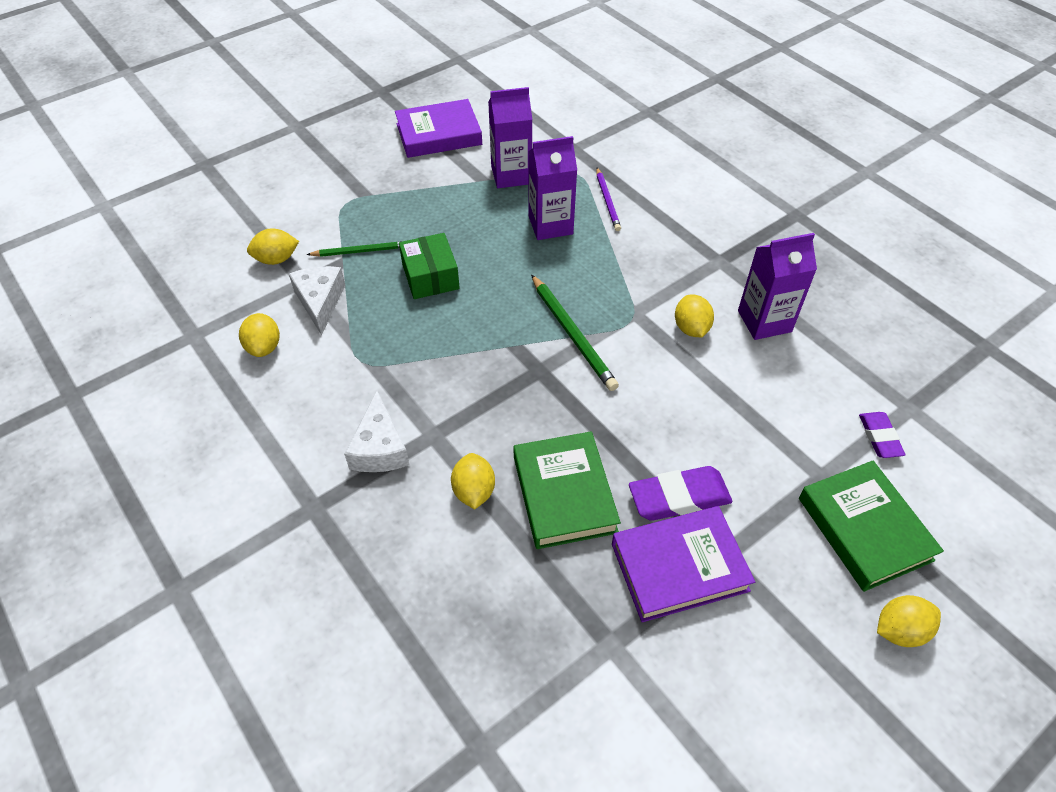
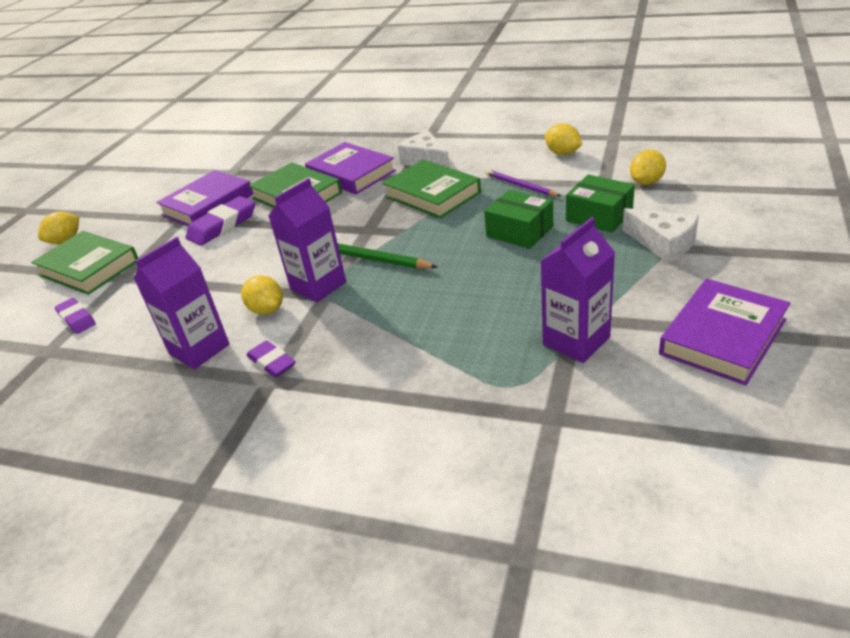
camera: 150 degrees right, 15 degrees down
(320, 301) = (571, 182): white cheese -> white cheese (663, 244)
(360, 251) = (599, 216): green pencil -> green box
(438, 379) = (432, 194): none -> green book
(474, 491) = (351, 174): yellow lemon -> purple book
(550, 225) = (472, 318): purple carton -> purple carton (318, 286)
(607, 201) = (441, 374): purple pencil -> purple pencil (520, 186)
(712, 274) = (272, 362): none -> purple eraser

